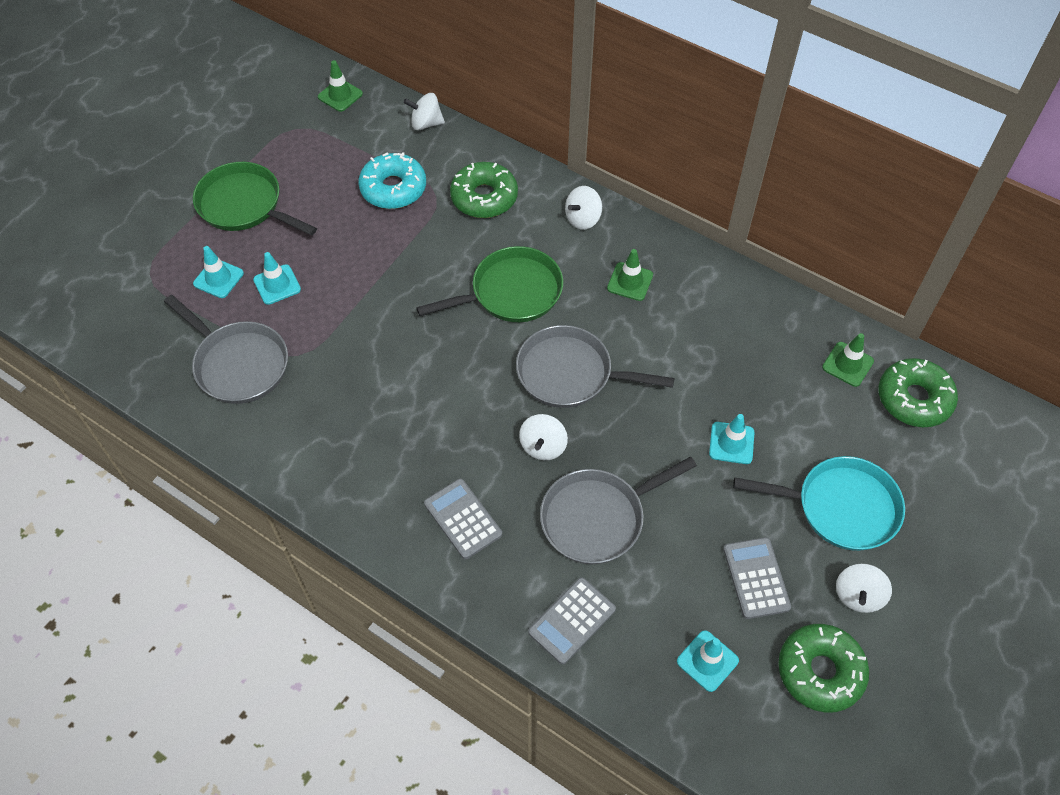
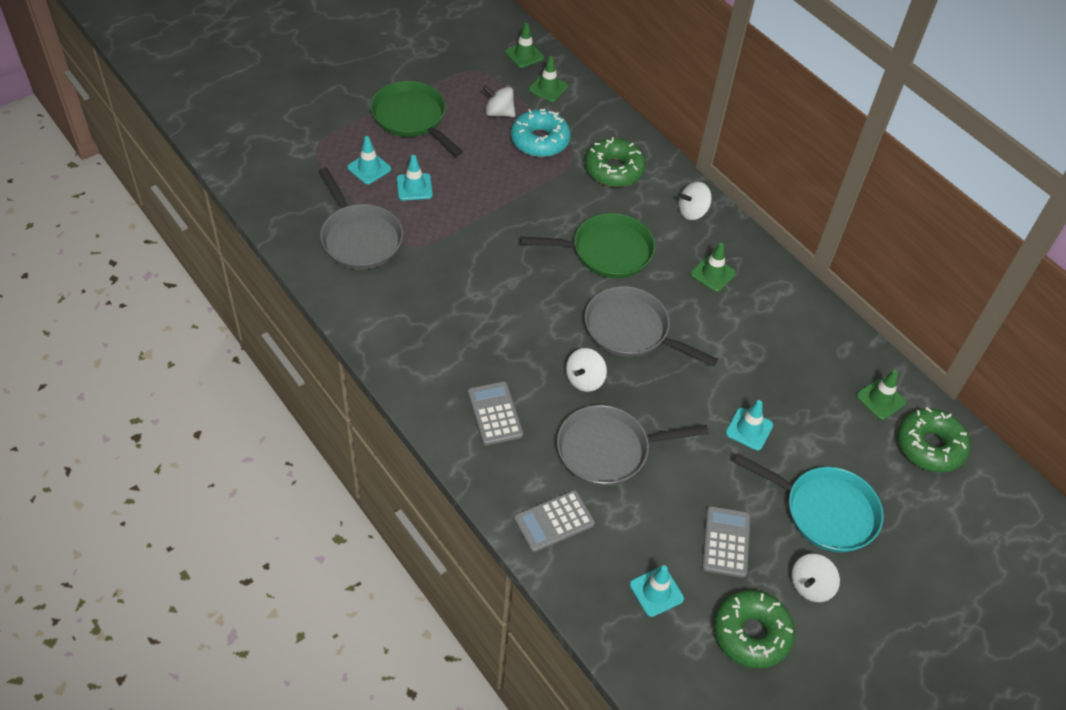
camera: 15 degrees right, 5 degrees down
(380, 126) = (548, 88): none -> green traffic cone
(426, 123) = (588, 97): white spinning top -> white spinning top (499, 113)

